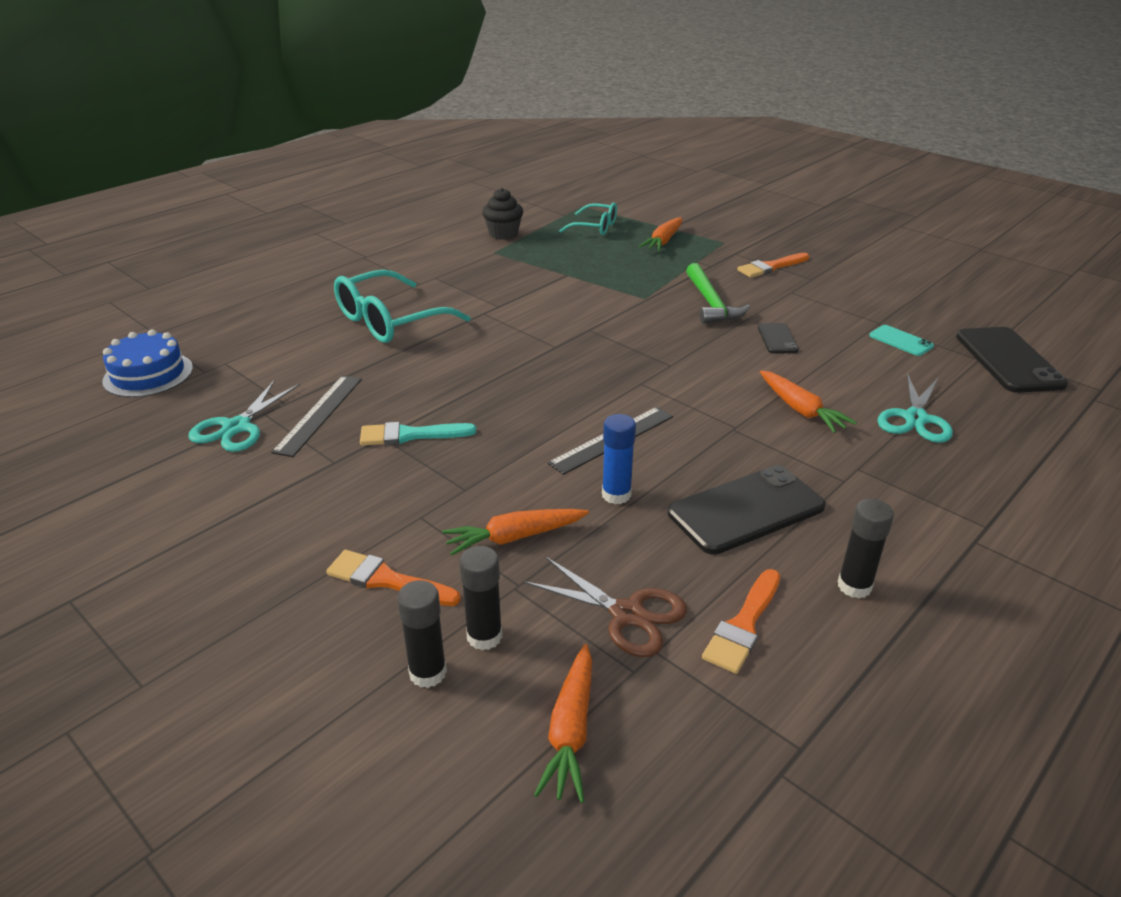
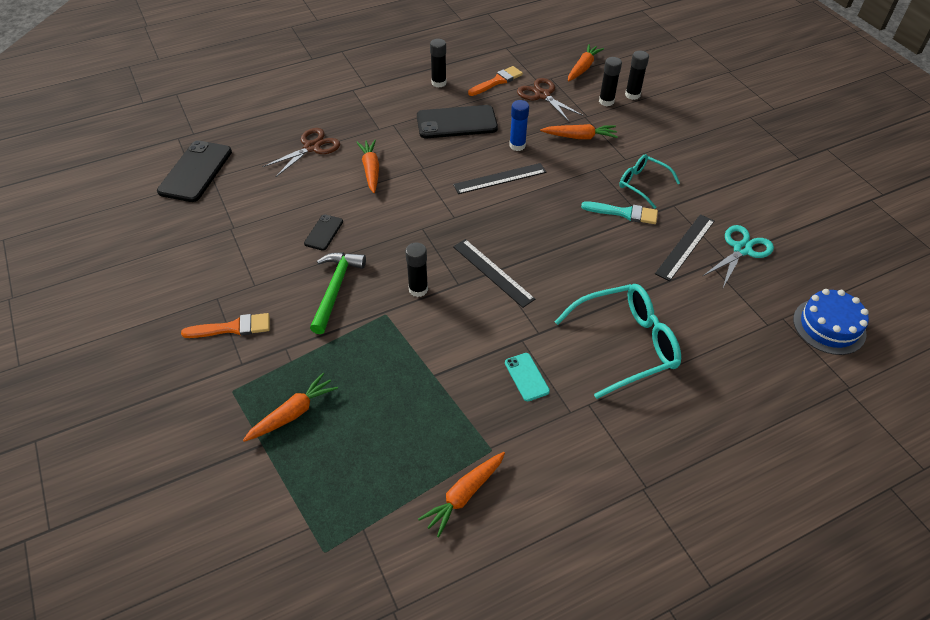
camera: 160 degrees left, 15 degrees up
(387, 580) = (646, 132): orange brush -> none
(503, 234) = (464, 495): black cupcake -> orange carrot
(557, 344) = (493, 272): none -> black ruler
(595, 227) = (345, 476): turquoise glasses -> turquoise glasses (642, 184)
(628, 318) = (418, 289): none -> black glue stick
(900, 341) = (240, 206): turquoise phone -> turquoise phone (526, 377)
(915, 418) = (312, 147): turquoise scissors -> brown scissors

